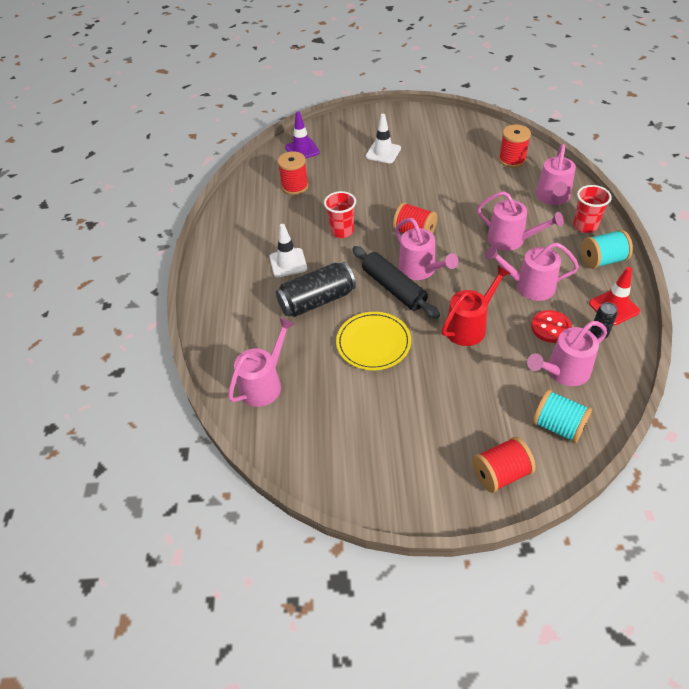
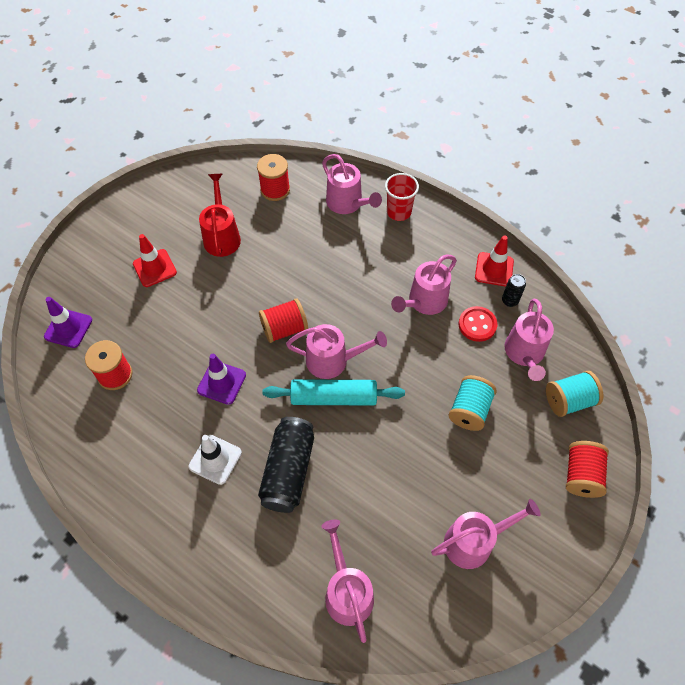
camera: 55 degrees left, 10 degrees up
(342, 231) = (221, 382): red cup -> purple traffic cone
(373, 343) = (380, 462): yellow plate -> none
(383, 152) = (154, 268): white traffic cone -> red traffic cone
(394, 288) = (333, 397): black rolling pin -> turquoise rolling pin
(469, 326) = (427, 377): red watering can -> red watering can (222, 236)
(511, 240) = (364, 270): pink watering can -> pink watering can (474, 541)
(602, 260) = (443, 234): turquoise spool -> turquoise spool (469, 410)

